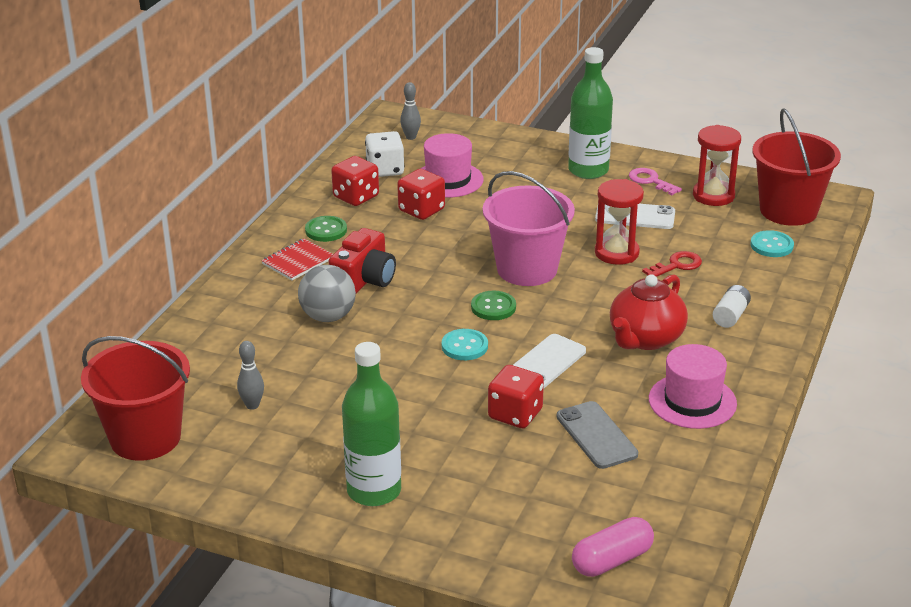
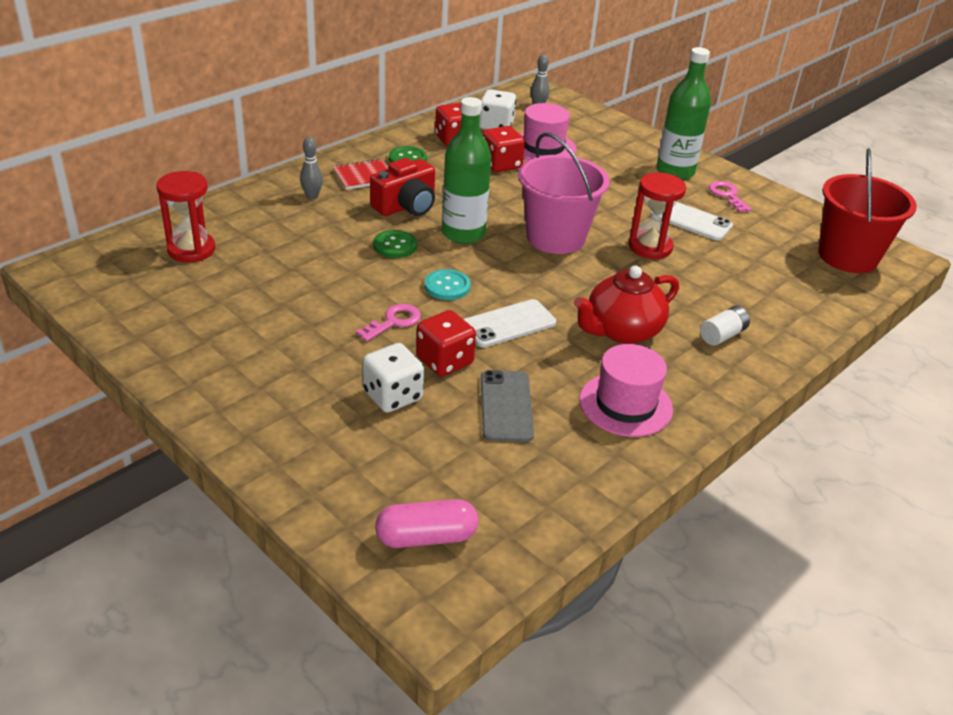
camera: 20 degrees right, 5 degrees up
(145, 438) = (117, 279): red bucket -> none
(252, 405) = (225, 279): grey bowling pin -> grey bowling pin (312, 197)
(328, 317) = (350, 227): grey ball -> none
(374, 491) = (261, 388): green bottle -> green bottle (463, 233)
(442, 394) = (393, 322): none -> pink key
(493, 307) = (500, 261): green button -> green button (395, 246)
(494, 459) = (392, 396): none -> white dice
(676, 265) = (700, 274): red key -> none
(713, 196) = (780, 223): red hourglass -> red hourglass (191, 250)
(771, 245) = (809, 283): turquoise button -> none

